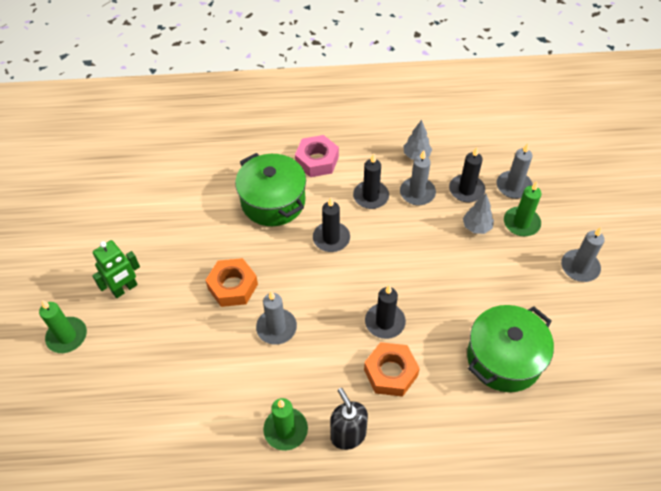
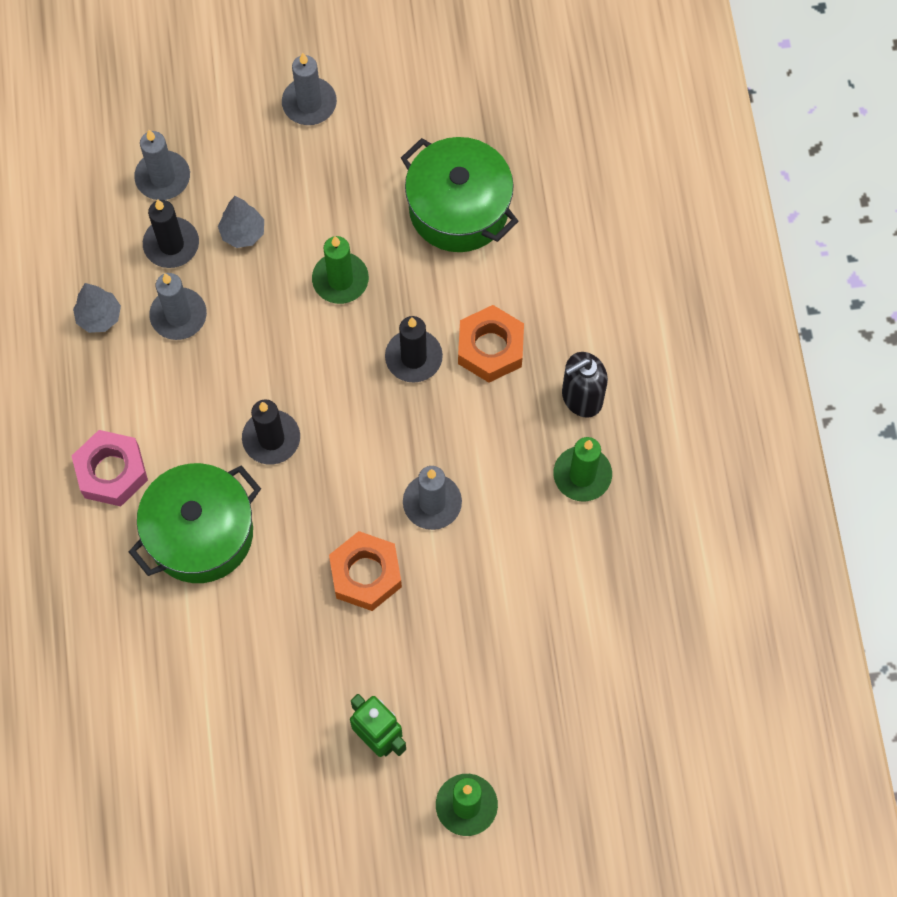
camera: 95 degrees left, 15 degrees up
(371, 196) = (187, 384): black candle -> none
(521, 223) = (234, 172): green candle -> green candle (340, 280)

